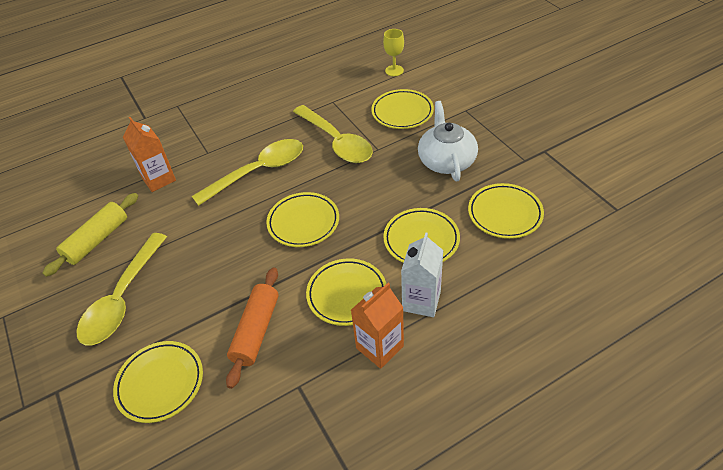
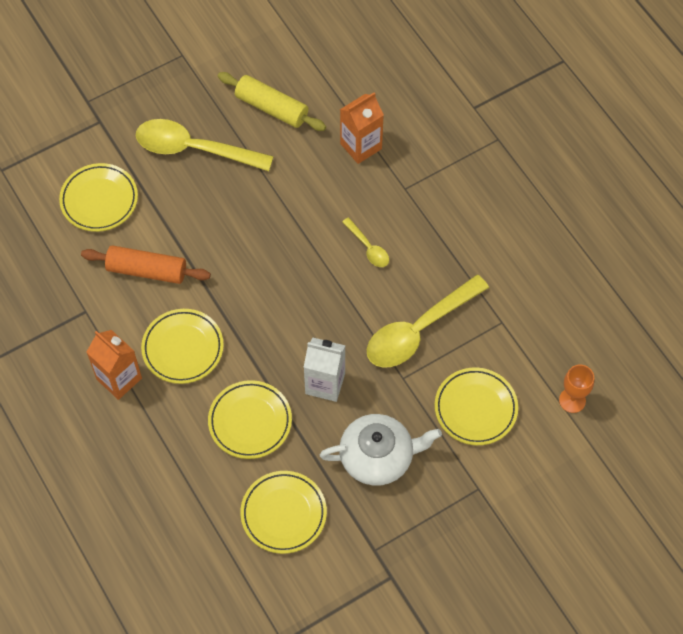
camera: 85 degrees right, 15 degrees up
(258, 171) = (368, 247): yellow spoon -> yellow spoon, size x0.47
(303, 222) = (284, 302): yellow plate -> none
(394, 70) = (572, 400): yellow goblet -> orange goblet
(421, 301) = (169, 418): white carton -> white carton (325, 383)

